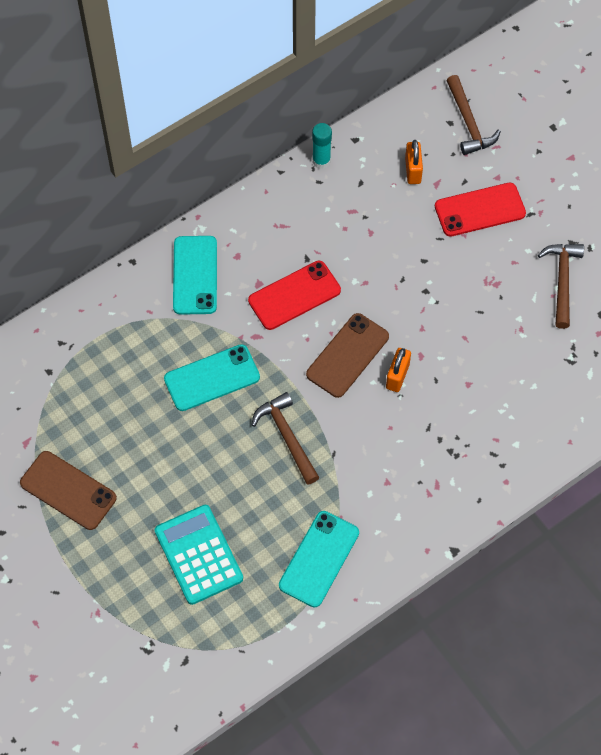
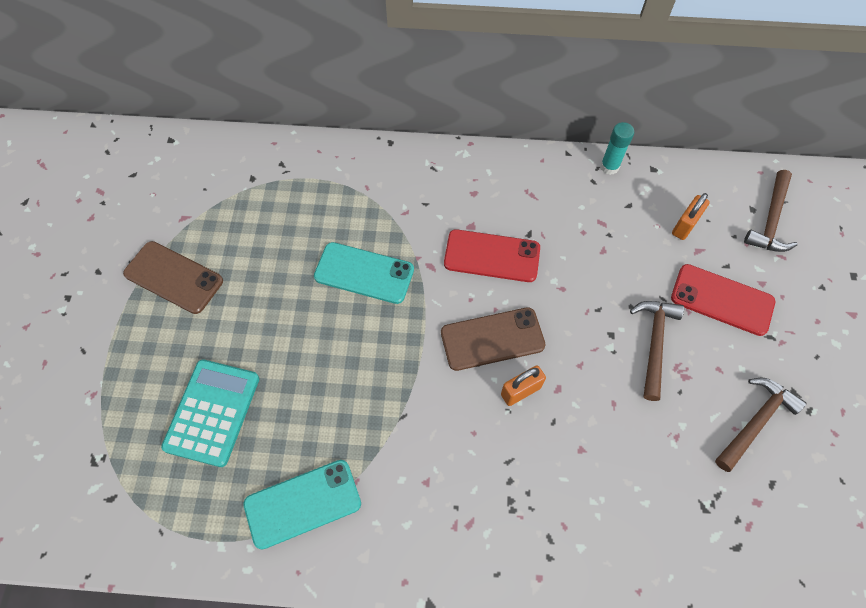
camera: 40 degrees right, 0 degrees up
(68, 490) = (174, 277): brown phone -> brown phone turned 45 degrees counterclockwise
(195, 275) = (427, 185): turquoise phone -> none
(287, 437) = (377, 369): brown hammer -> brown hammer (654, 344)

